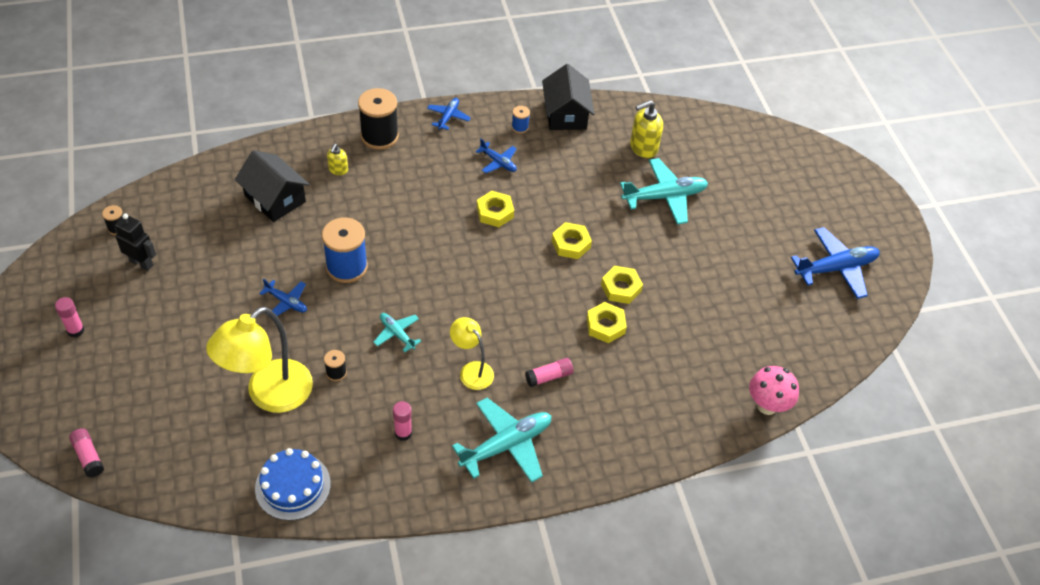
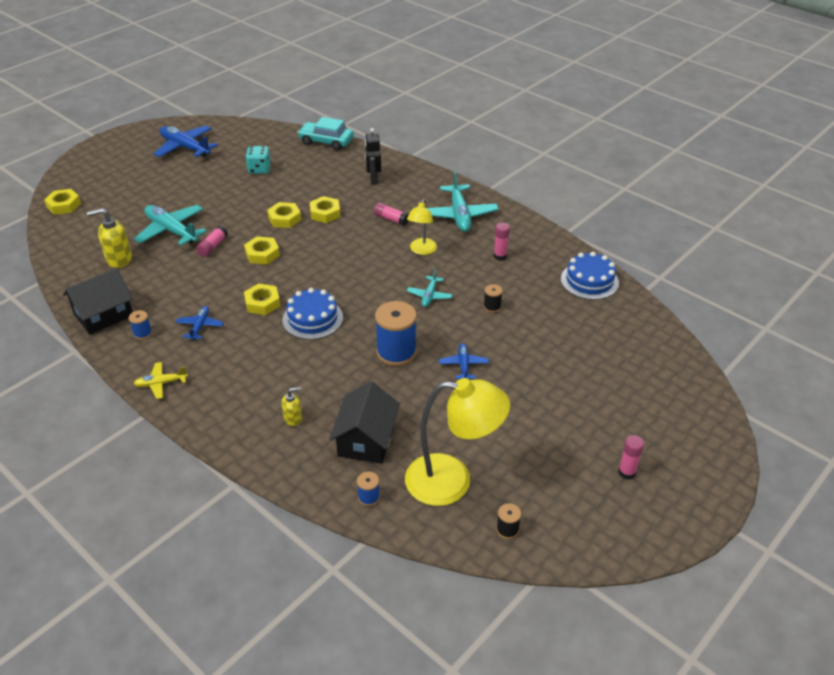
camera: 120 degrees left, 10 degrees down
(88, 456) = (695, 385): pink glue stick -> pink glue stick (213, 246)
(141, 263) = (523, 480): black robot -> black robot (373, 179)
(224, 173) = (368, 497): none -> blue spool
(269, 395) = (545, 327): yellow lamp -> yellow lamp (452, 481)
(379, 136) = (224, 415): black spool -> none
(442, 235) = (312, 319): none -> blue cake
(448, 117) = (161, 383): blue plane -> yellow plane
(506, 445) = (459, 215): turquoise plane -> turquoise plane turned 120 degrees counterclockwise
(643, 147) = (119, 259): yellow soap dispenser -> yellow soap dispenser turned 135 degrees clockwise
(740, 312) = (259, 169): none -> turquoise dice
(767, 405) = (326, 141): pink mushroom -> turquoise car
(769, 140) = (64, 205): none -> yellow nut

